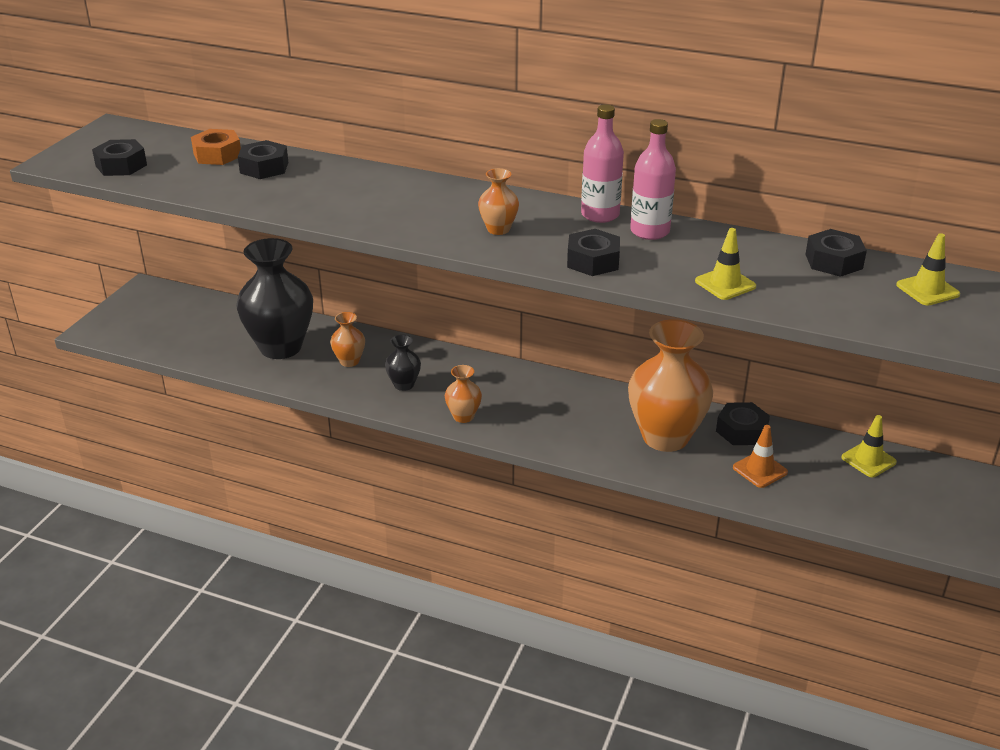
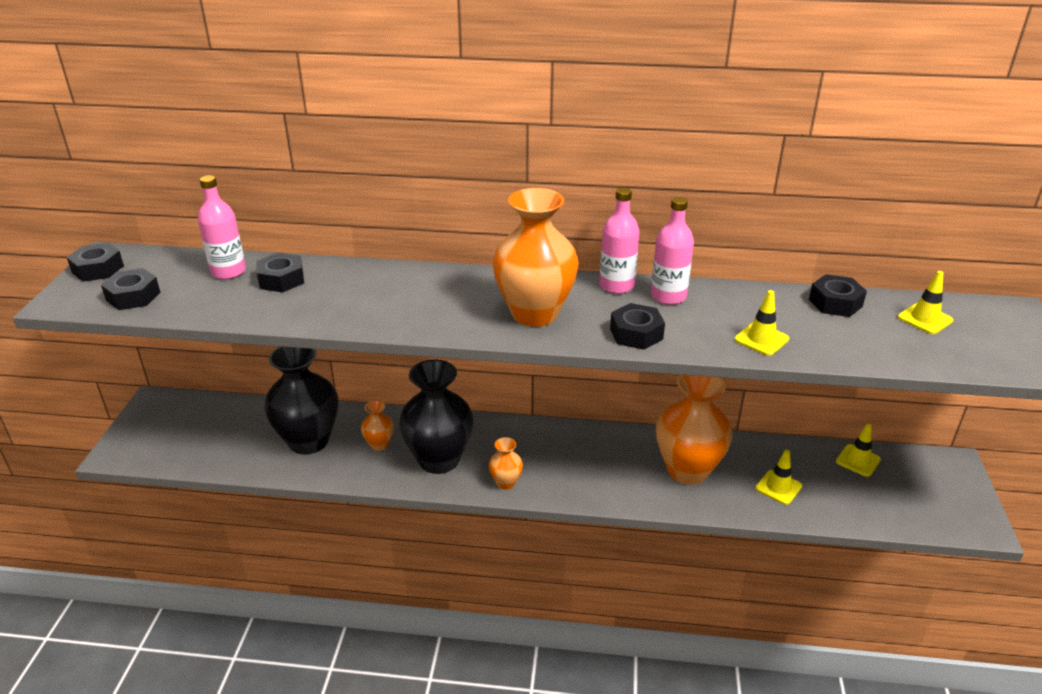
camera: 15 degrees left, 0 degrees up
(217, 155) = (228, 272): orange nut -> pink bottle
(404, 385) = (439, 460): black vase -> black vase, size x2.18
(498, 229) = (535, 313): orange vase -> orange vase, size x2.18
(741, 431) = (746, 452): black nut -> black nut (98, 269)
(760, 470) = (778, 487): orange traffic cone -> yellow traffic cone

